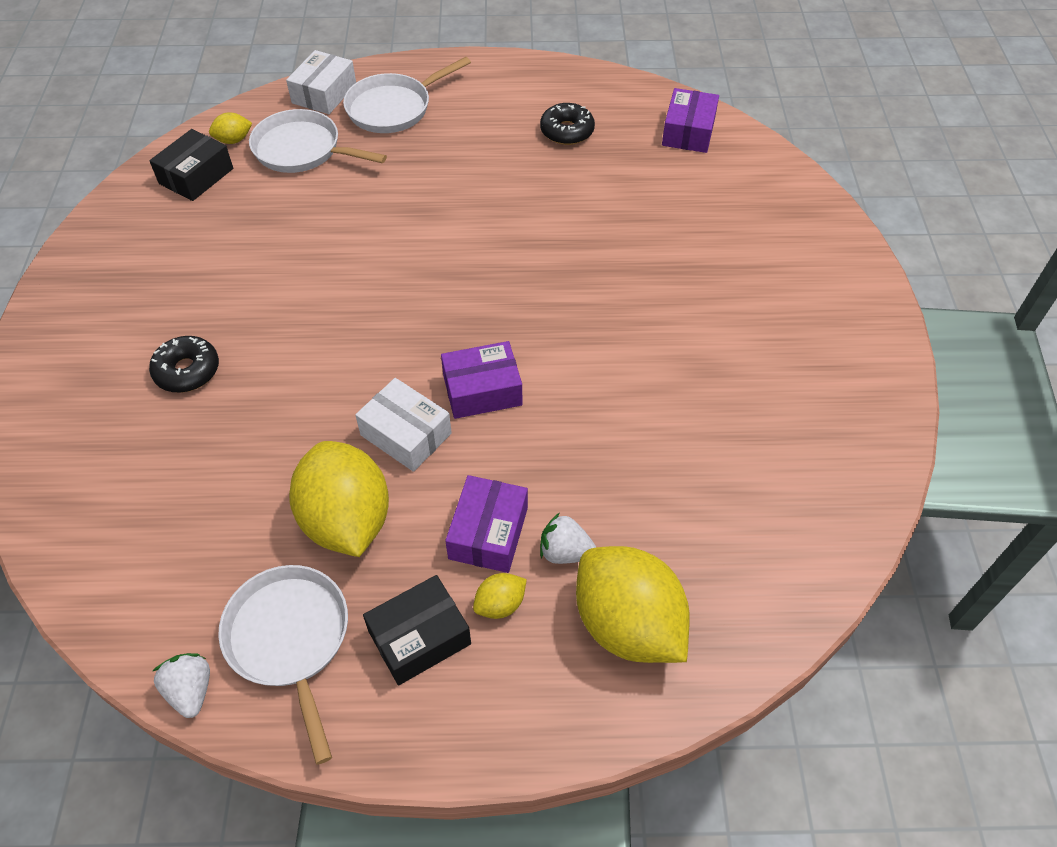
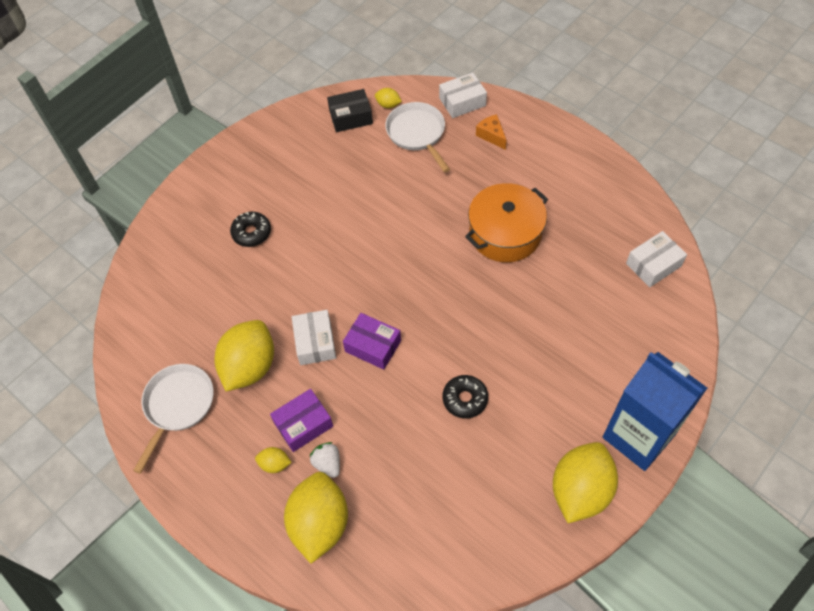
camera: 45 degrees right, 5 degrees up
(191, 690) = (123, 396): white strawberry -> none
(394, 108) = (491, 135): white pan -> orange cheese
(419, 638) = (227, 450): black box -> none
(510, 189) = (505, 233): none -> orange pot
(567, 131) = (577, 215): black donut -> black donut (465, 399)
(688, 132) = (653, 265): purple box -> white box
(844, 286) = (638, 436): none -> blue carton
(851, 373) = (580, 490): none -> yellow lemon

